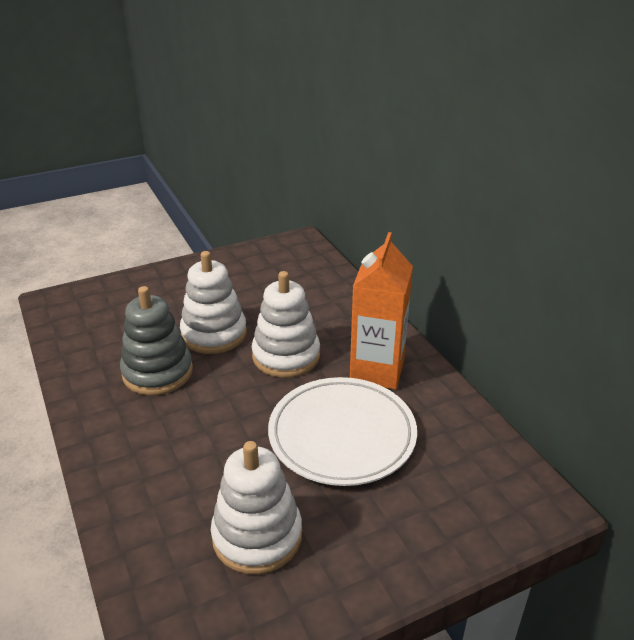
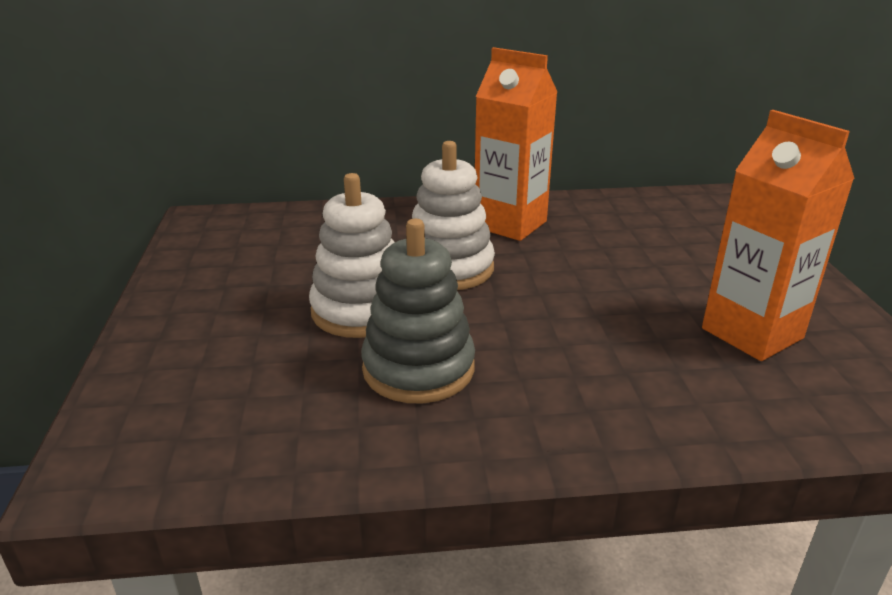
camera: 70 degrees left, 5 degrees down
(257, 536) = (752, 333): white stacking toy -> orange carton
(342, 435) = (606, 261): white plate -> none

